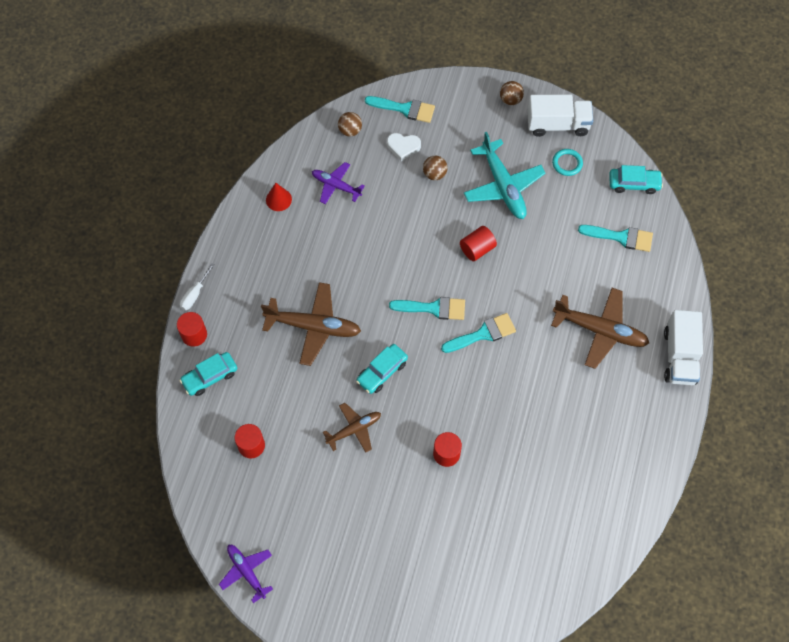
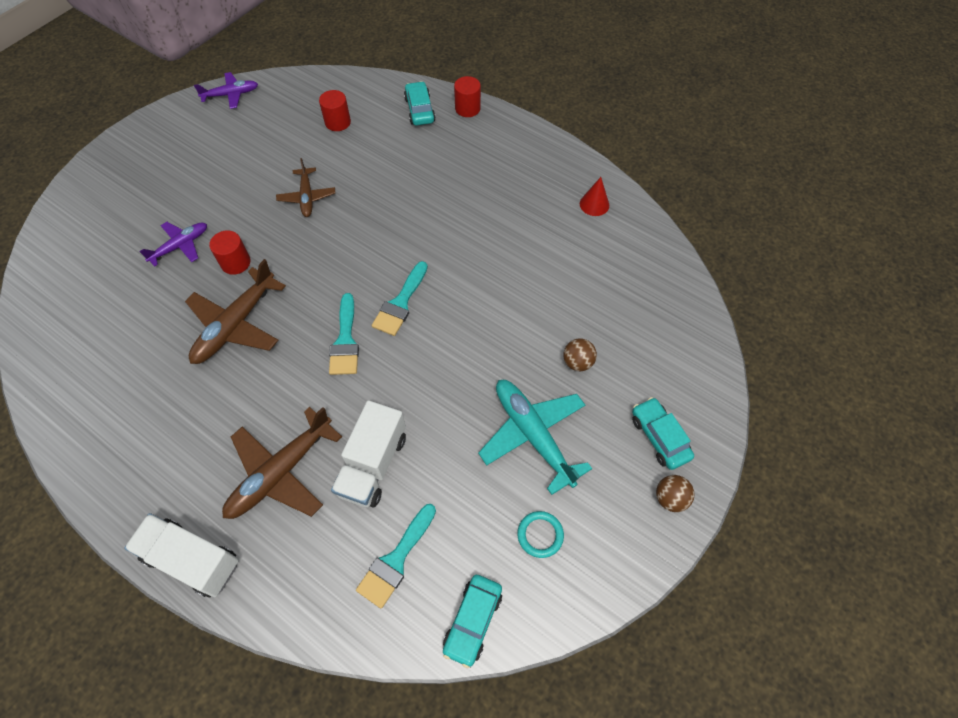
camera: 110 degrees right, 5 degrees down
(195, 294) = (510, 118): white screwdriver -> none
(313, 326) = (432, 194): brown plane -> brown plane (236, 324)
(336, 186) = (594, 259): purple plane -> purple plane (180, 246)
(350, 130) = (668, 293): brown ball -> none
(382, 372) = (353, 236): turquoise car -> turquoise car (659, 437)
(403, 147) = (628, 341): white heart -> none
(405, 109) = (686, 361): turquoise brush -> none
(477, 249) = (455, 373): red cylinder -> none
(502, 185) = (533, 435): turquoise plane -> turquoise plane turned 60 degrees clockwise
(557, 124) = (610, 549): white truck -> white truck (373, 464)

